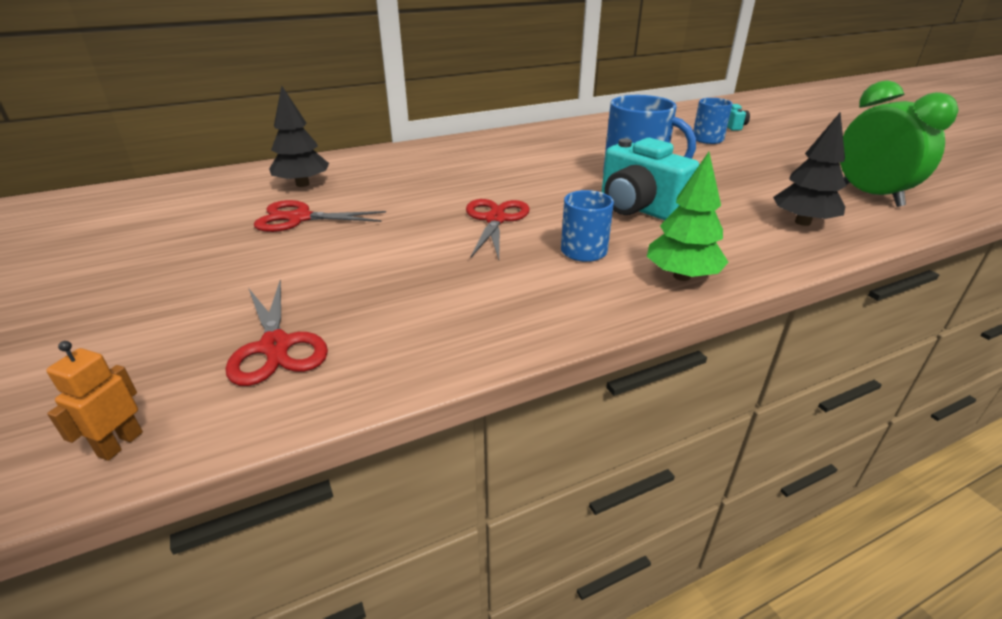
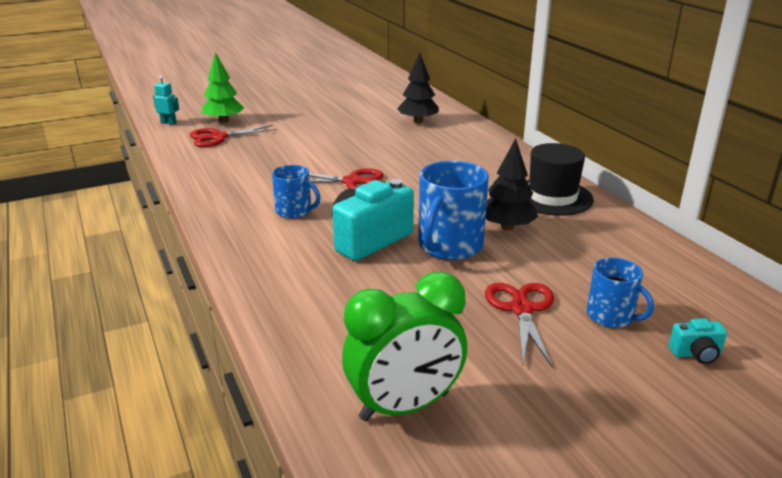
camera: 90 degrees right, 5 degrees down
(120, 444) = (169, 123): orange robot -> turquoise robot
(299, 218) = (360, 126): red scissors -> red scissors (521, 309)
(529, 140) = (552, 197): none -> black hat
(681, 276) = (245, 244): green tree -> green tree (223, 121)
(802, 222) = (329, 326): black tree -> black tree (507, 227)

